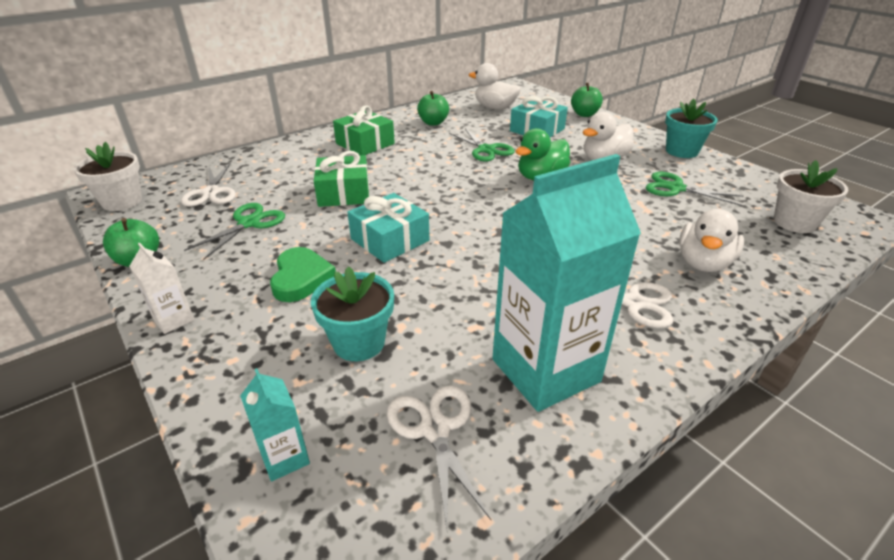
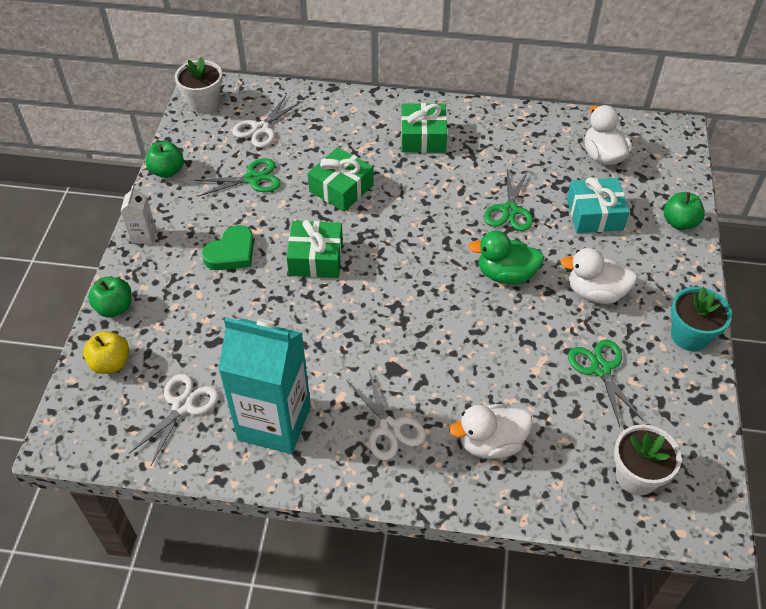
camera: 45 degrees right, 15 degrees up
(285, 458) = (111, 363): turquoise carton -> yellow apple
(359, 342) = (209, 325): turquoise flower pot -> none
(390, 240) = (316, 258): turquoise gift -> green gift
(433, 123) = (514, 143): green apple -> green apple (115, 308)

